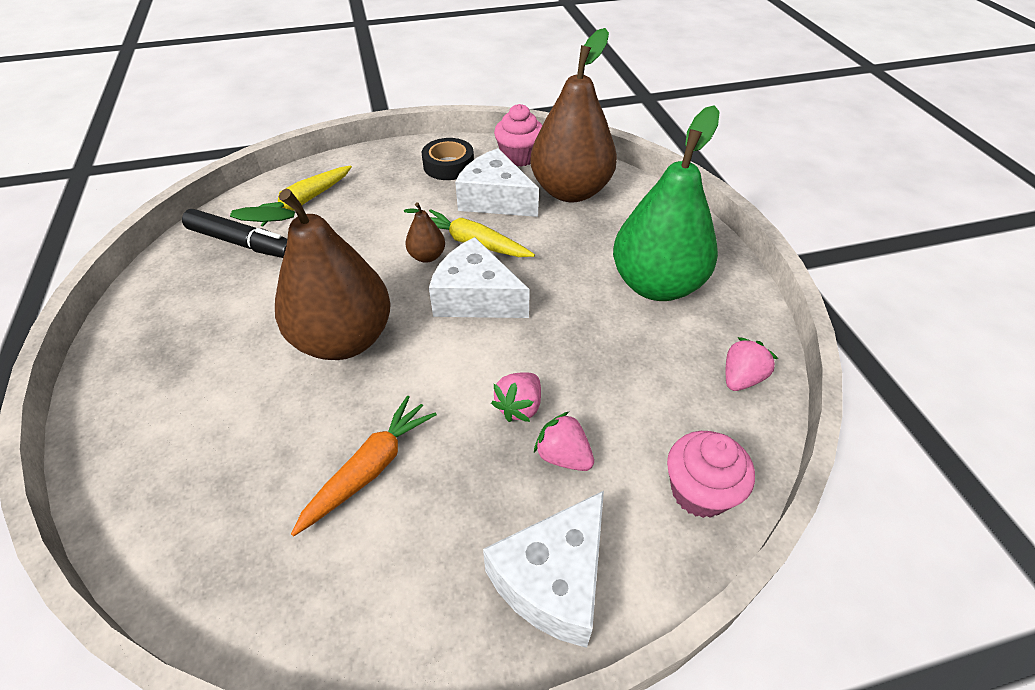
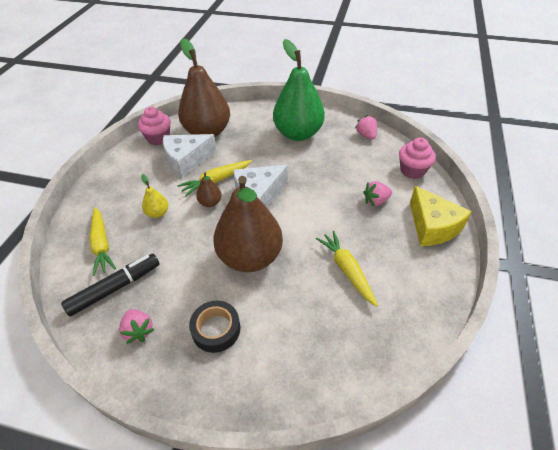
camera: 60 degrees left, 0 degrees up
(370, 469) = (347, 270): orange carrot -> yellow carrot
(379, 220) = (157, 213): none -> yellow pear
(448, 165) = (135, 167): black tape -> black tape (216, 329)
(519, 407) = (341, 204): pink strawberry -> pink strawberry (139, 331)
(553, 579) = (432, 226): white cheese -> yellow cheese

